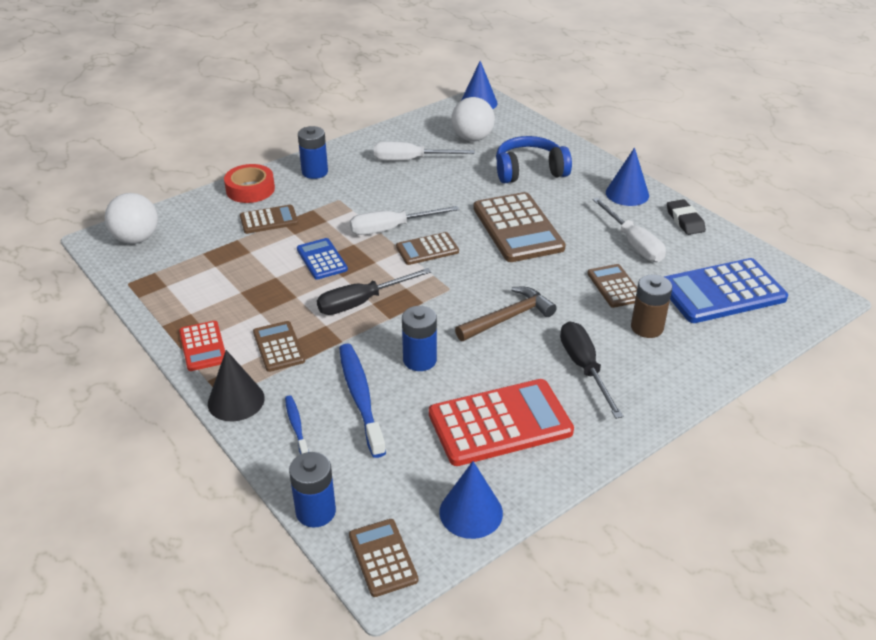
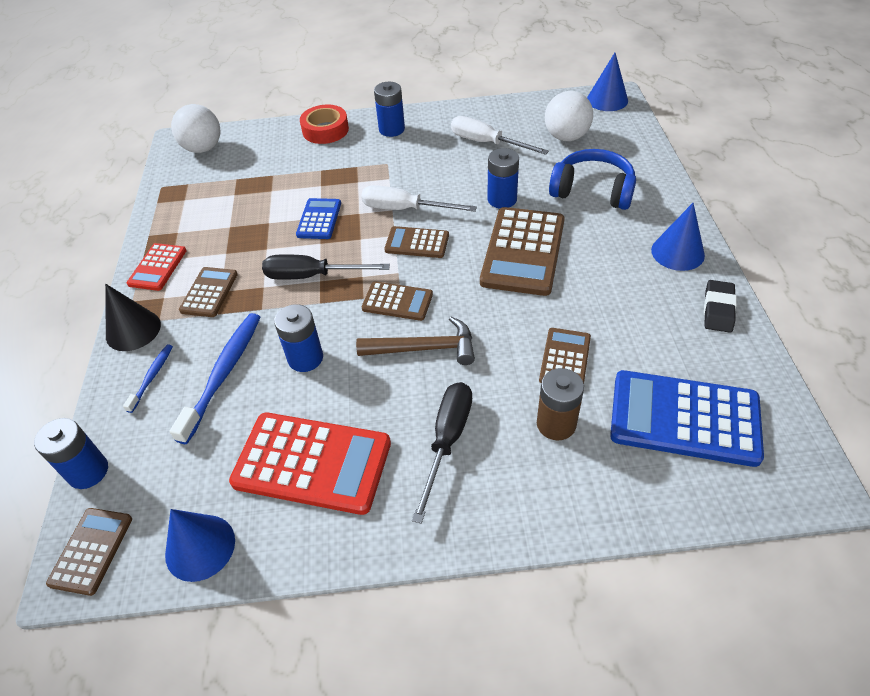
camera: 35 degrees right, 10 degrees up
(269, 220) = (313, 165): brown calculator -> brown calculator (397, 302)
(465, 197) = (502, 199): none -> blue battery
(633, 243) = (631, 315): white screwdriver -> none

